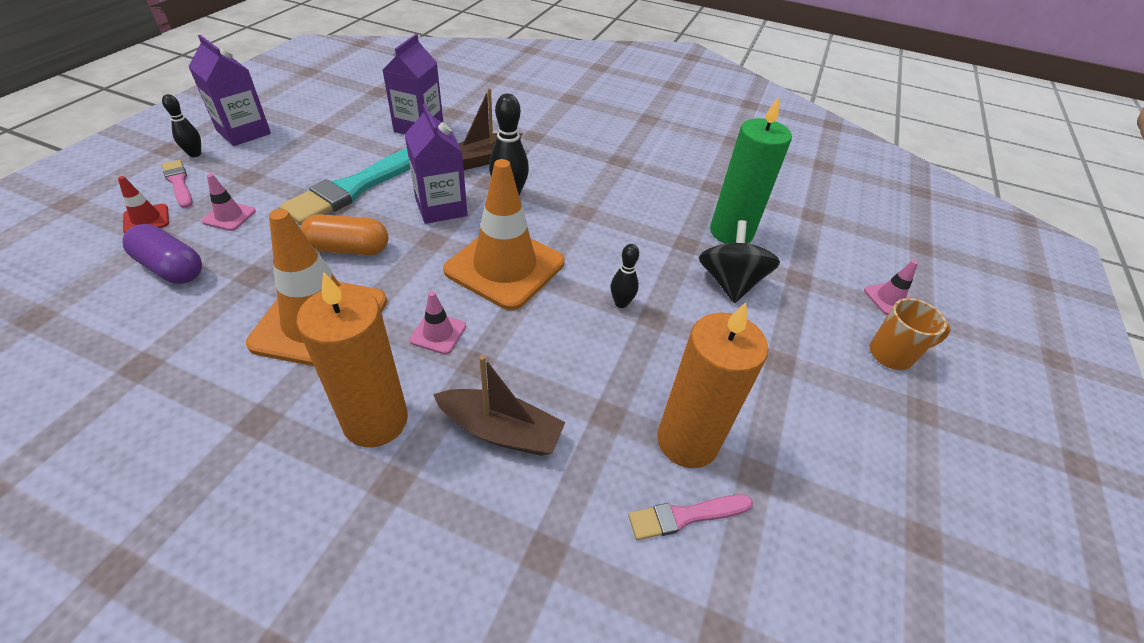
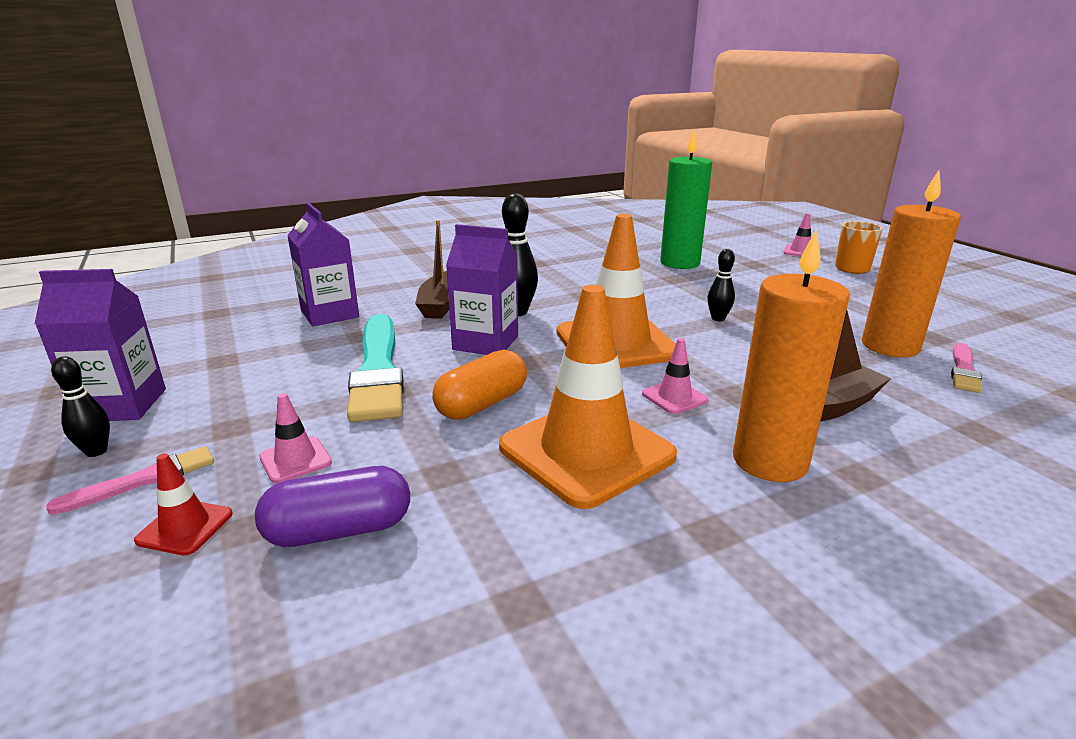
camera: 45 degrees left, 20 degrees down
(179, 183) = (143, 480): pink brush -> pink brush turned 135 degrees clockwise
(730, 283) = (735, 281): black spinning top -> none

